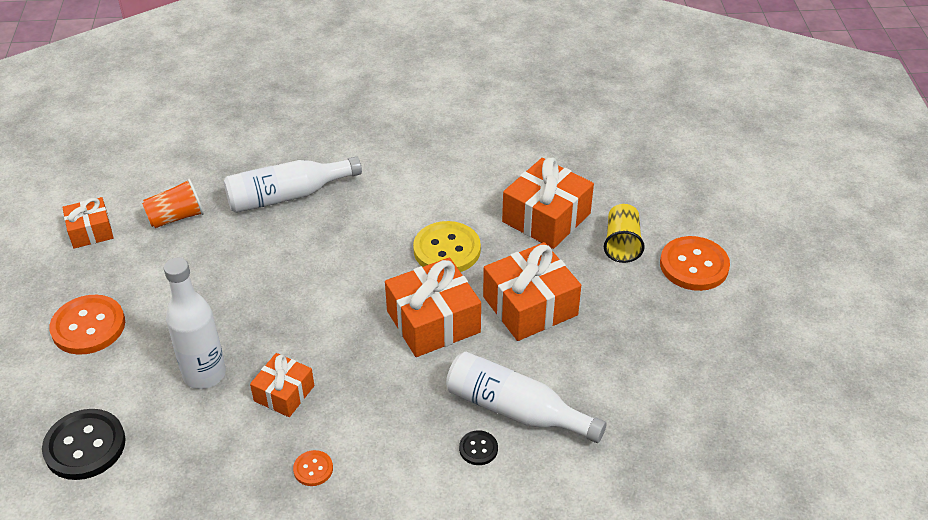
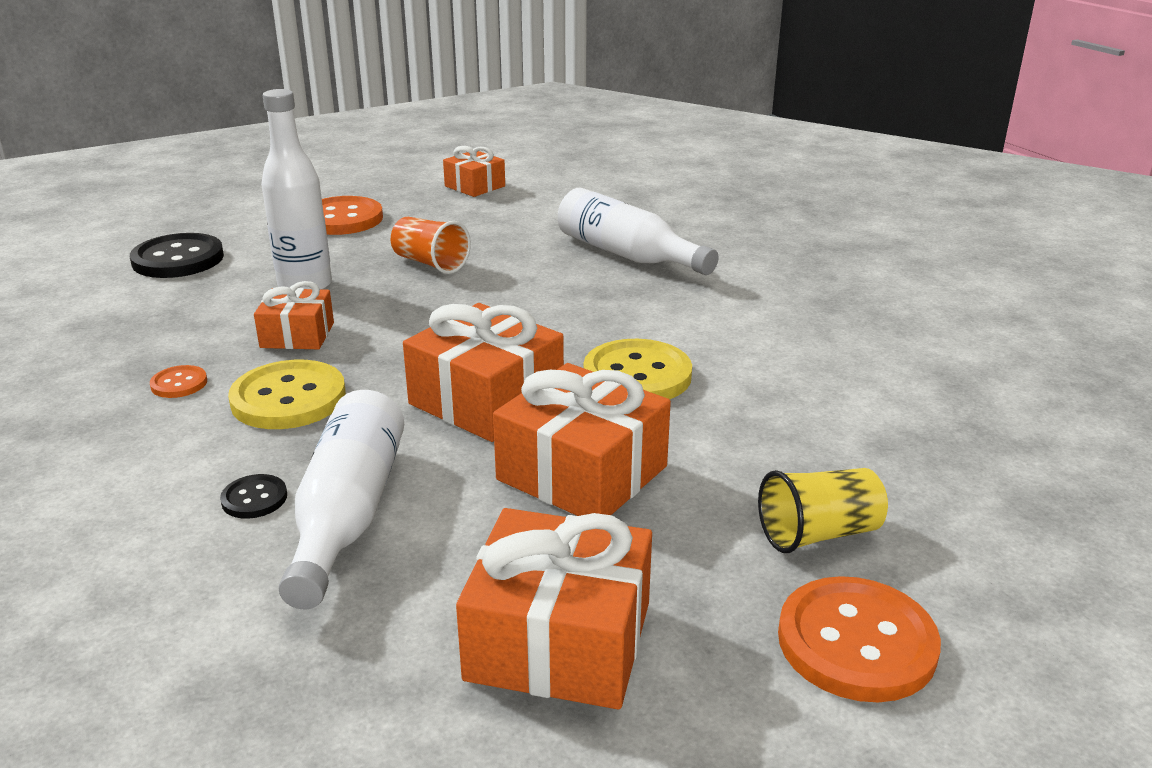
camera: 65 degrees right, 15 degrees down
(176, 217) = (532, 213): orange cup -> orange cup (430, 263)
(372, 413) = (288, 398): none -> yellow button
(546, 217) = (796, 440): orange gift -> orange gift (559, 640)

